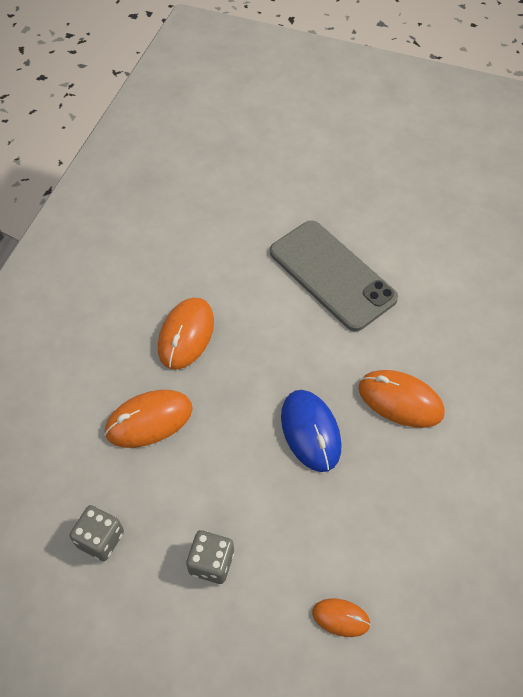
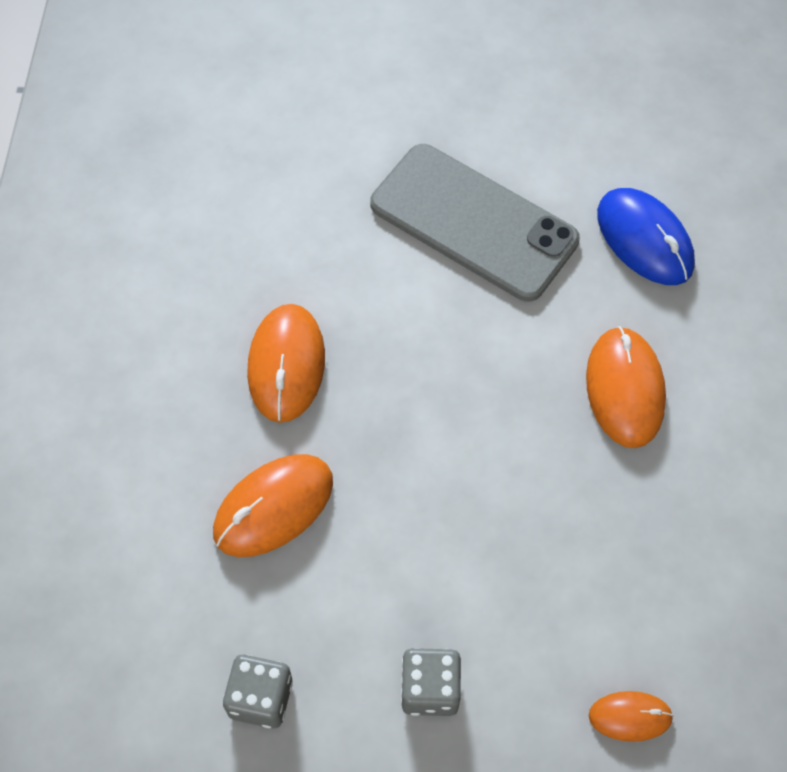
camera: 15 degrees left, 5 degrees up
(310, 431) = (512, 465): blue mouse -> blue mouse (644, 239)
(400, 400) = (624, 389): orange mouse -> orange mouse turned 75 degrees clockwise

